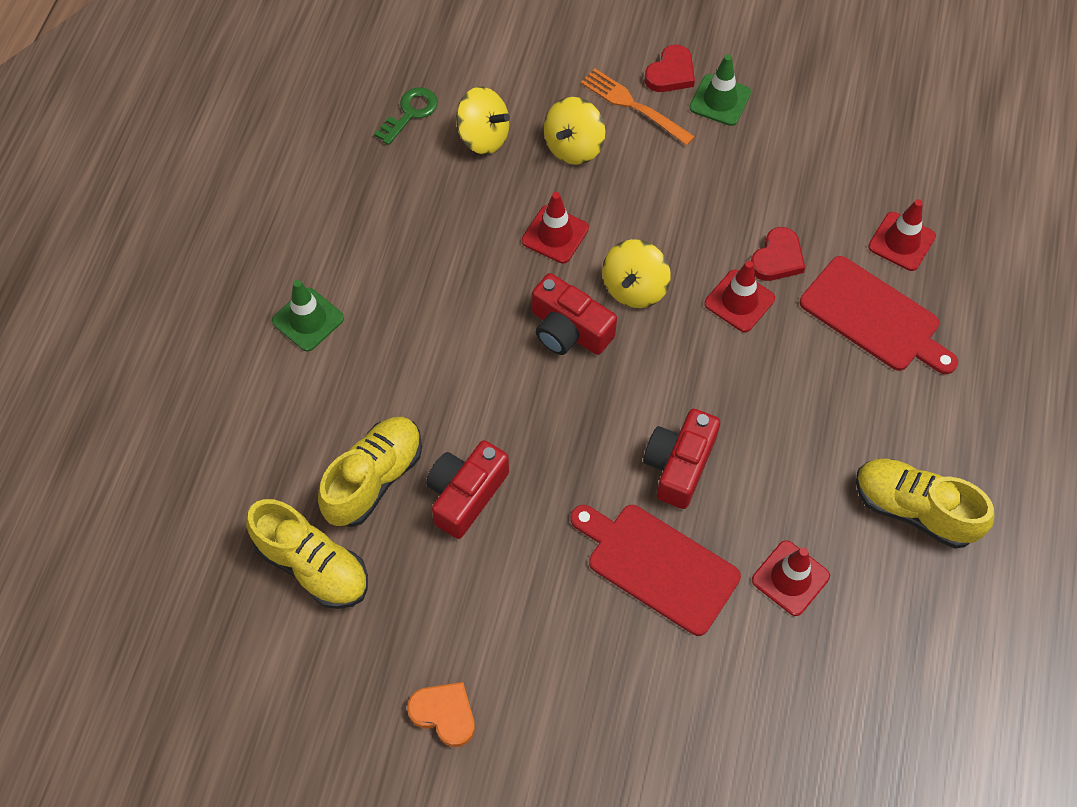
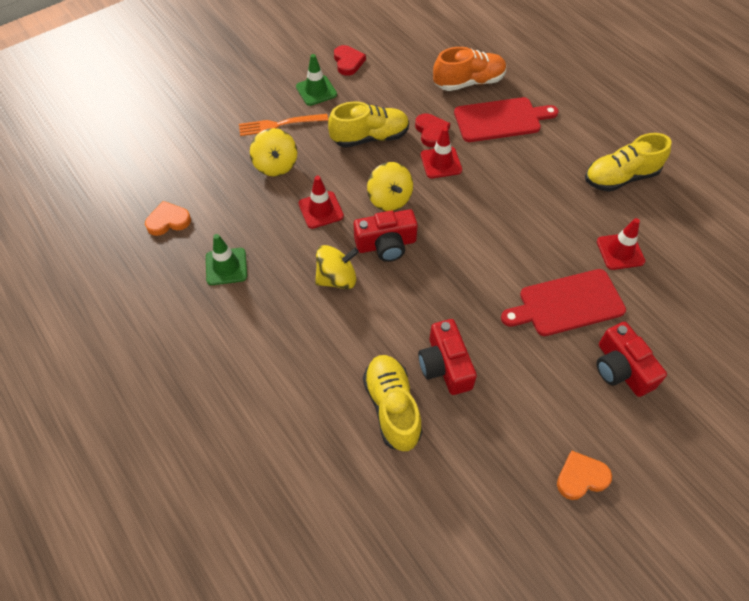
camera: 50 degrees left, 5 degrees down
(308, 320) = (249, 368): green traffic cone -> green traffic cone (226, 266)
(313, 565) = (422, 484): yellow shoe -> yellow shoe (370, 137)
(410, 113) = (168, 221): green key -> orange heart
(483, 137) = (223, 199): yellow spinning top -> yellow spinning top (337, 278)
(671, 73) = (278, 97): red heart -> red heart (348, 62)
(679, 465) = (514, 253): red camera -> red camera (621, 369)
(901, 241) = (469, 82): red traffic cone -> orange shoe

